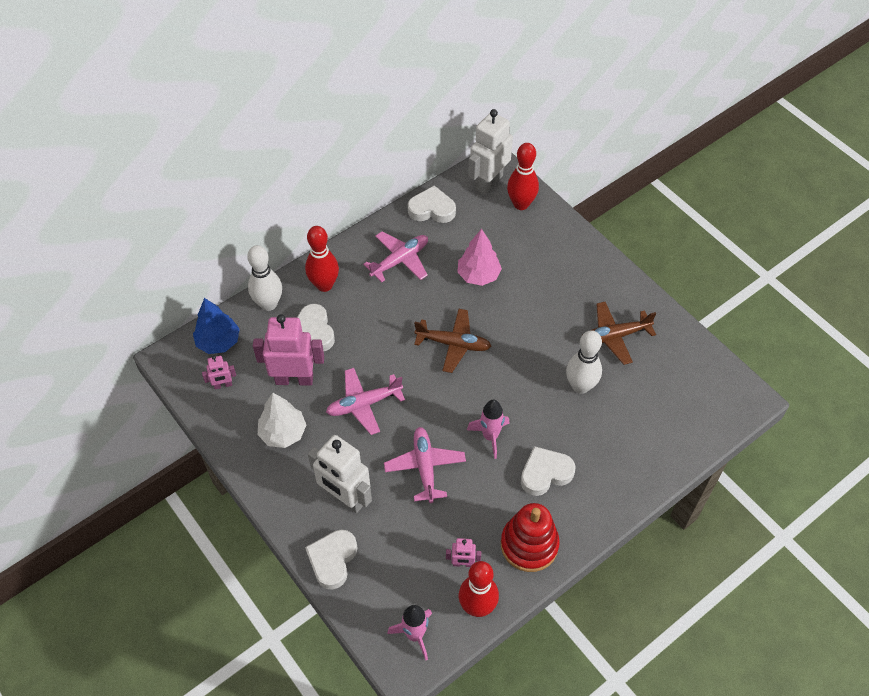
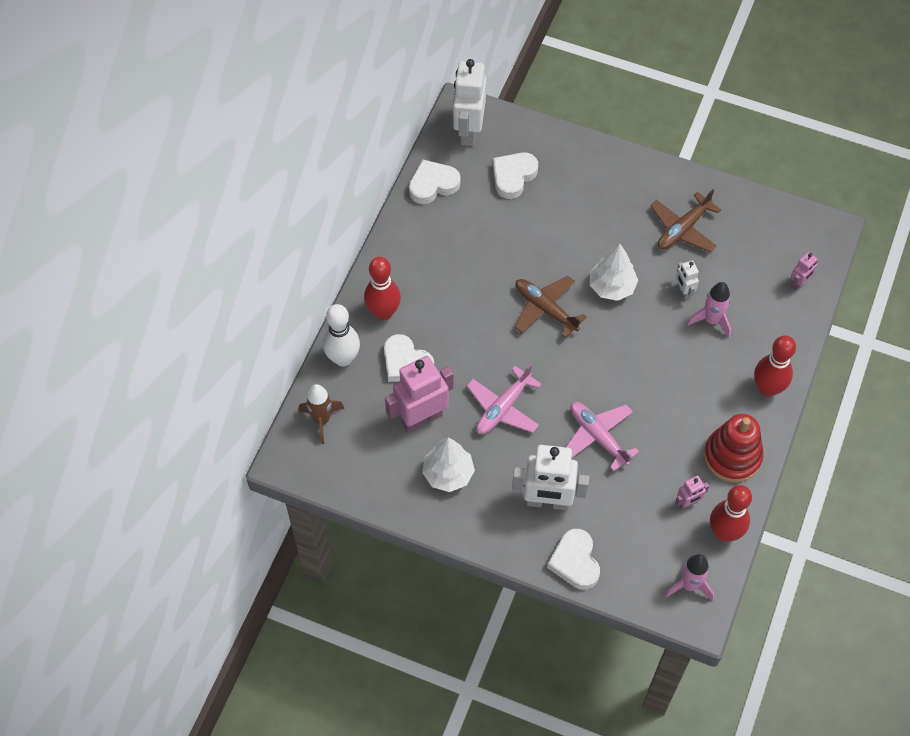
camera: 30 degrees left, 5 degrees up
(218, 342) = (322, 420): blue tree -> brown rocket
(223, 385) = (358, 459): pink robot -> pink robot (799, 283)
(400, 260) = (438, 252): pink plane -> none
(453, 344) = (545, 309): brown plane -> brown plane turned 120 degrees counterclockwise
(478, 275) = (522, 230): pink tree -> none
(490, 436) = (636, 378): pink rocket -> pink rocket (711, 320)
(521, 204) = (514, 139): red bowling pin -> red bowling pin (767, 388)
(521, 353) = (612, 287): none -> white tree
(545, 473) = (705, 386): white heart -> white heart (513, 176)
(580, 386) = (683, 291): white bowling pin -> white robot

